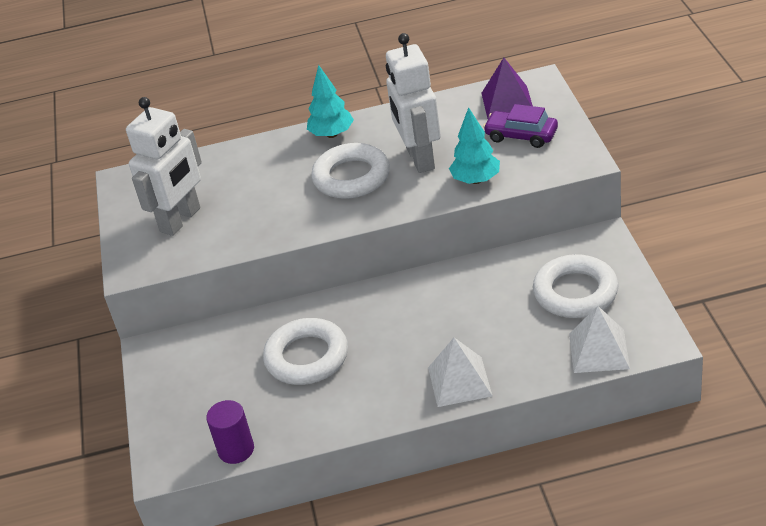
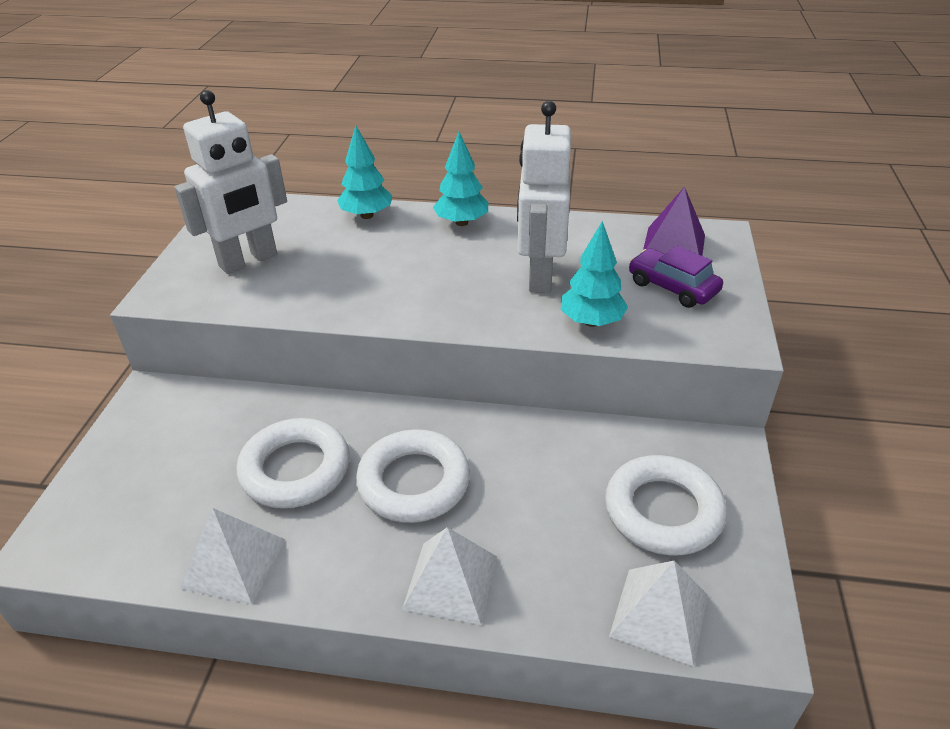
camera: 15 degrees right, 0 degrees up
(236, 450) = (133, 562): purple cylinder -> none
(249, 153) = (367, 215): none -> turquoise tree
(307, 424) = (233, 563): none -> white pyramid
(351, 177) = (452, 273): white ring -> white ring (414, 482)

